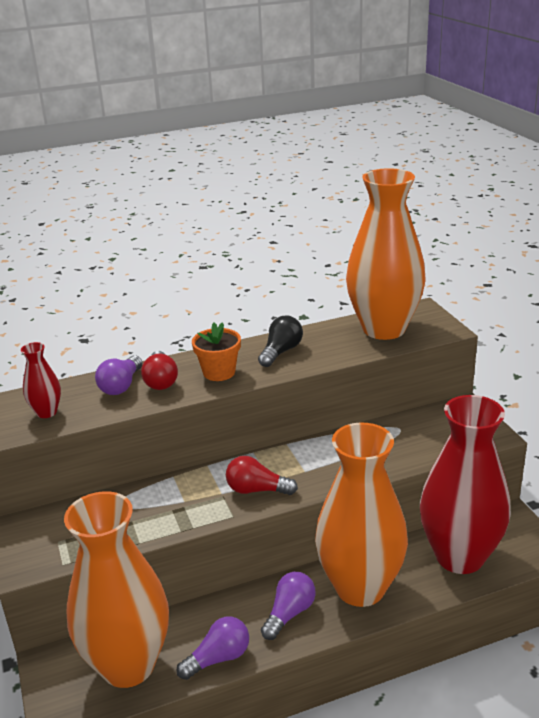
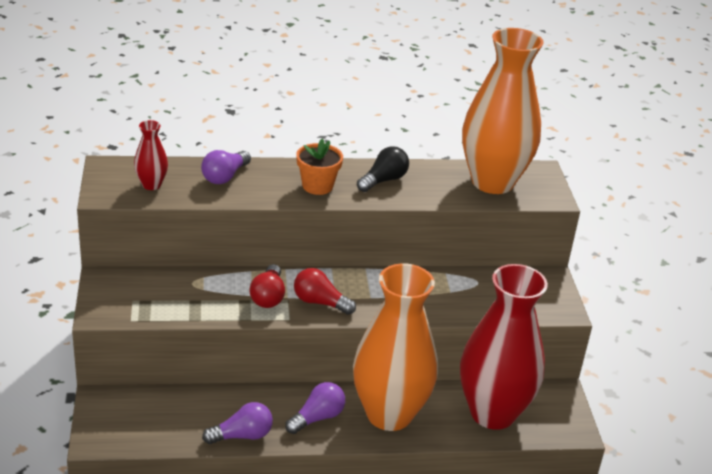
camera: 10 degrees right, 5 degrees up
(128, 665) = (165, 420): orange vase -> none
(161, 381) = (262, 181): red light bulb -> red light bulb (268, 296)

